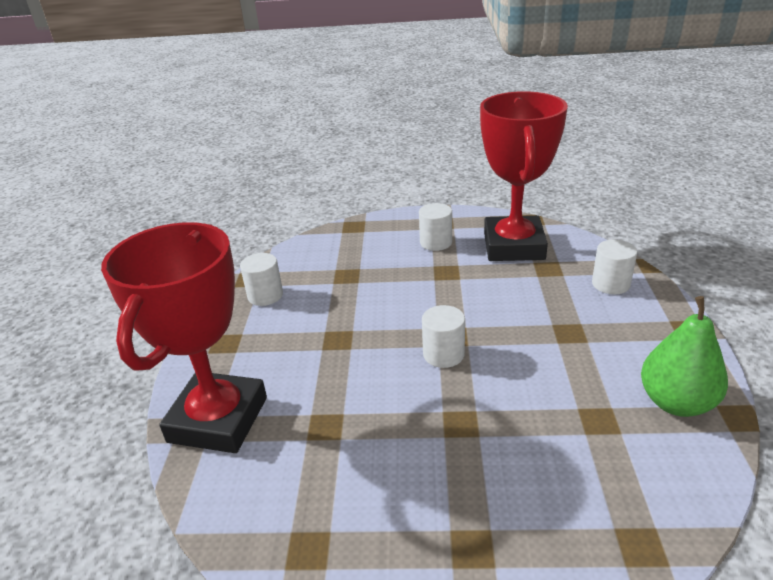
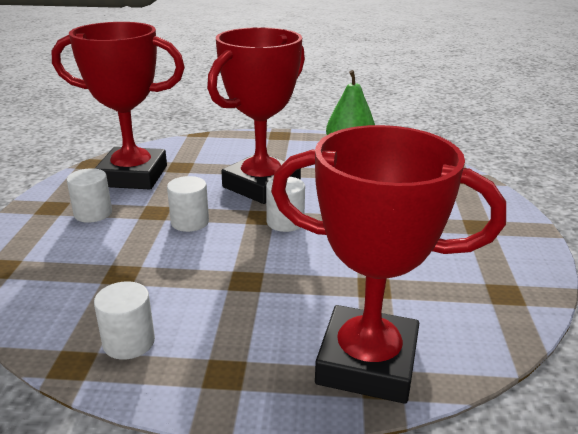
camera: 90 degrees left, 5 degrees down
(524, 329) = (261, 185): none -> red trophy
(610, 284) = (216, 148): white cylinder -> white cylinder (190, 222)

